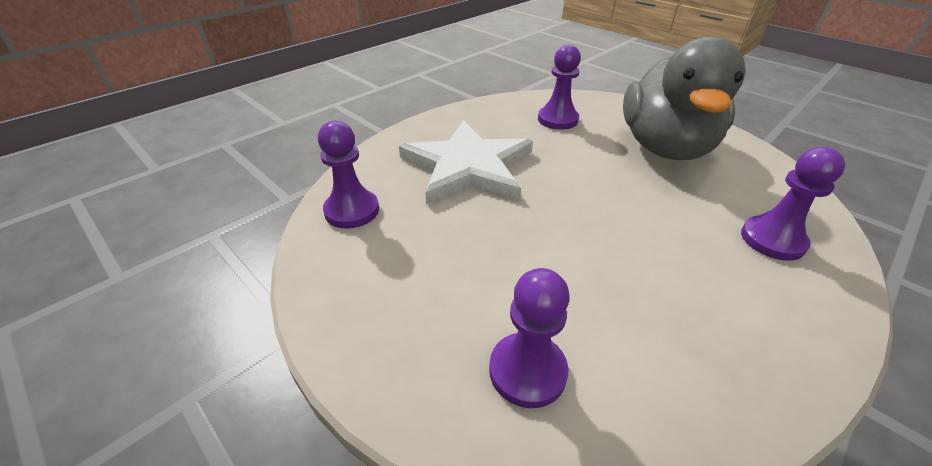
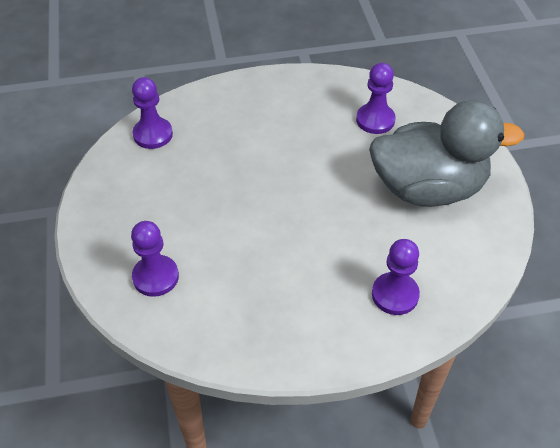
camera: 35 degrees right, 10 degrees up
(467, 166) = (256, 133): white star -> none
(665, 147) = (428, 188): grey duck -> grey duck turned 135 degrees counterclockwise

